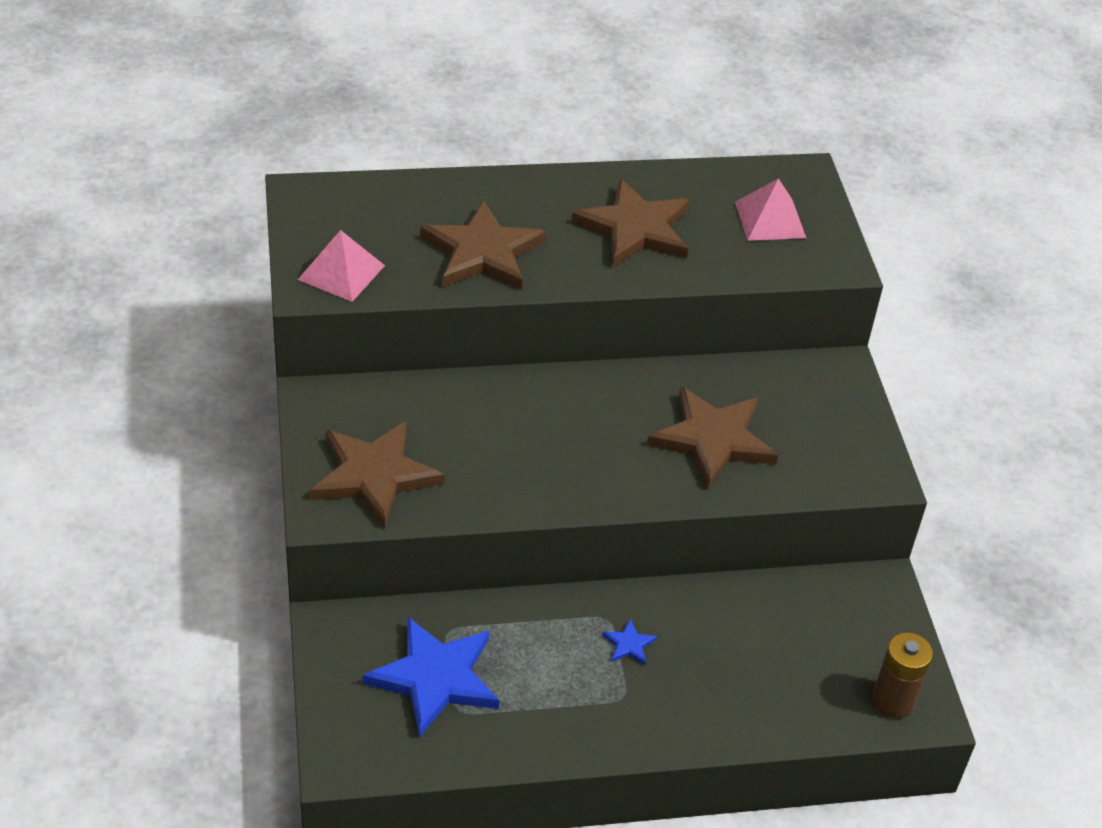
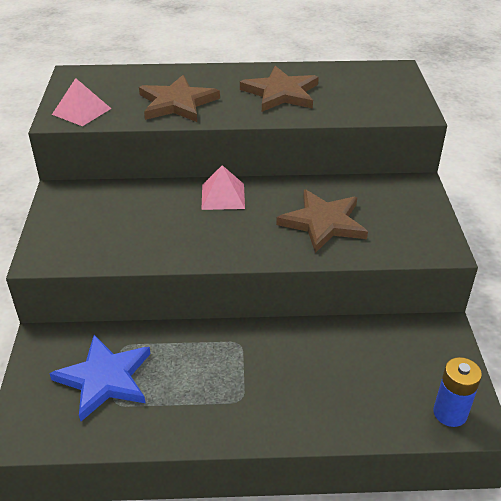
camera: 10 degrees right, 5 degrees down
(374, 475) = (82, 237): brown star -> none
(629, 644) = (251, 362): blue star -> none
(770, 219) = (372, 90): pink pyramid -> pink pyramid (223, 196)
(893, 701) = (450, 413): brown battery -> blue battery

